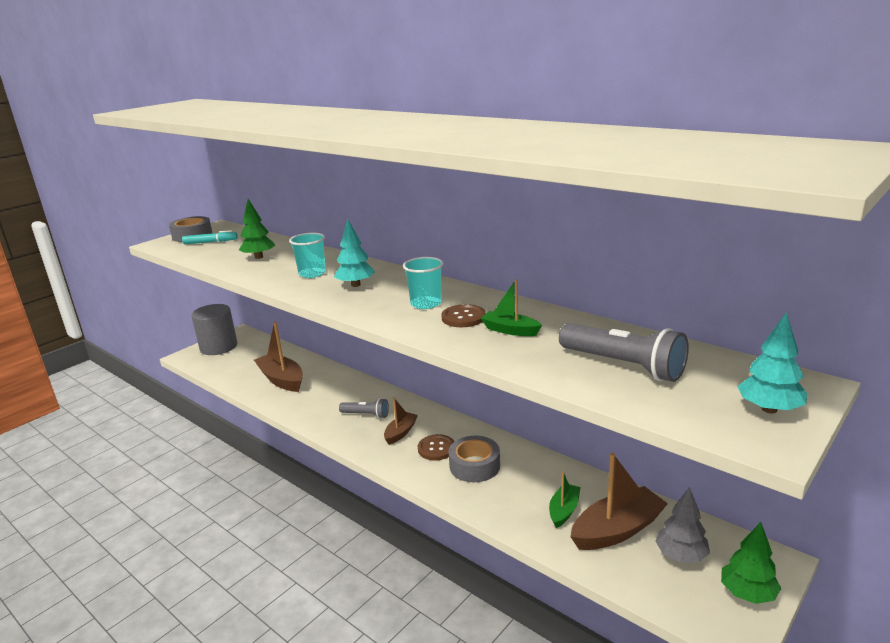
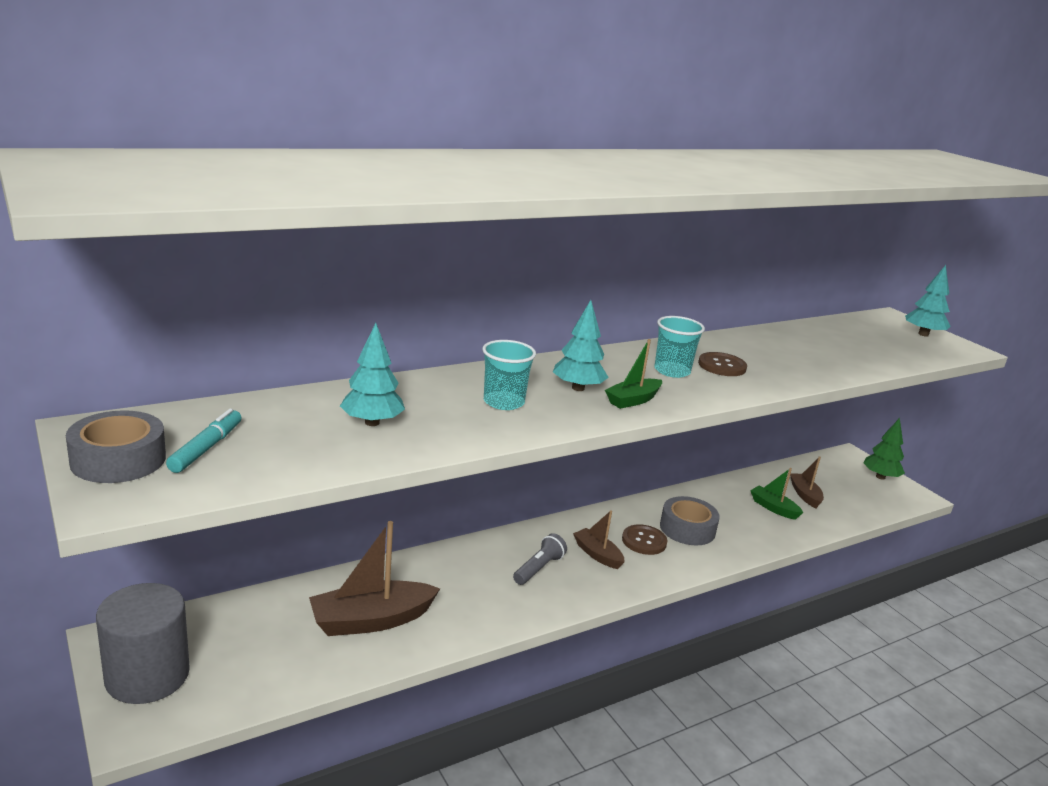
camera: 75 degrees left, 0 degrees up
(259, 257) = (372, 422): green tree -> turquoise tree
(510, 330) = (764, 358): green boat -> green boat (633, 400)
(617, 530) = (805, 495): brown boat -> brown boat, size x0.56
(623, 366) = (850, 346): grey flashlight -> none
(681, 555) = (839, 483): grey tree -> none

